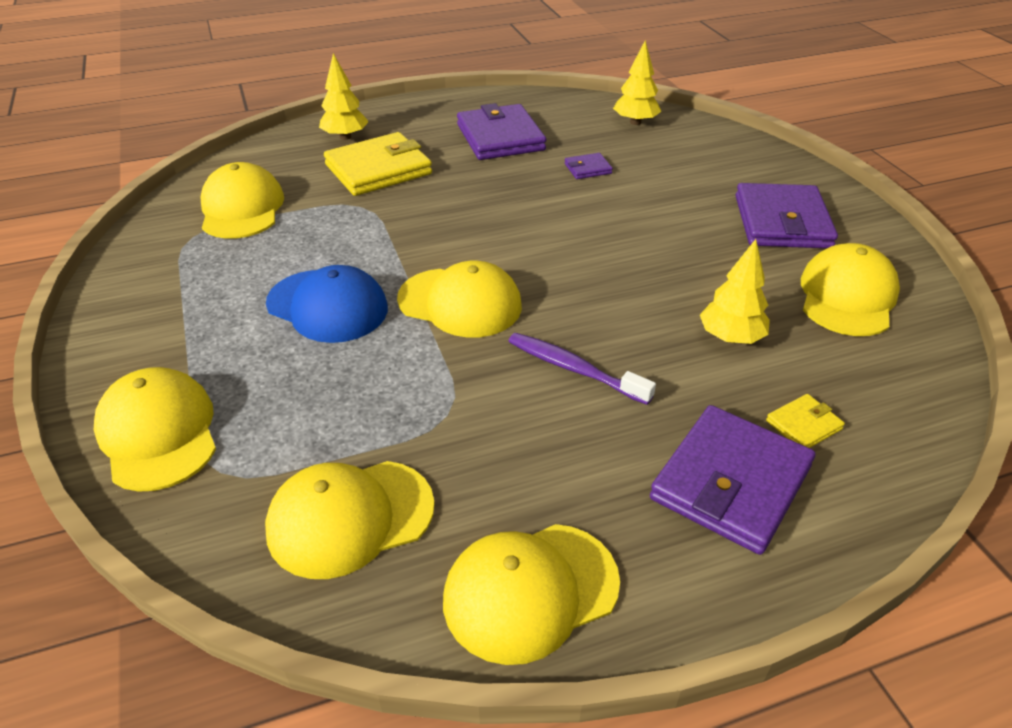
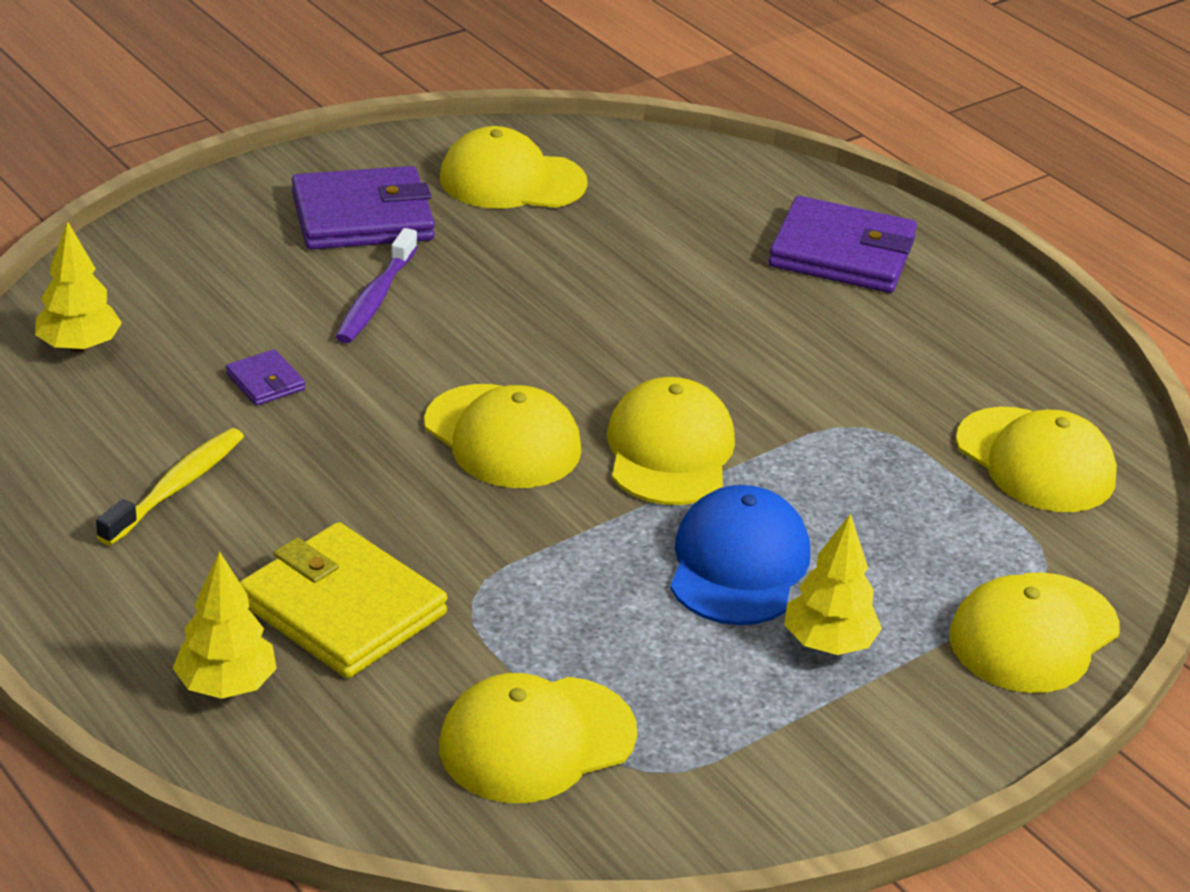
camera: 110 degrees left, 5 degrees down
(500, 137) = (176, 487): purple wallet -> yellow toothbrush
(530, 591) = (1031, 347): yellow cap -> yellow cap (502, 437)
(574, 369) = (742, 351): purple toothbrush -> purple toothbrush (375, 298)
(730, 338) = (629, 253): yellow tree -> yellow tree (828, 643)
(803, 425) = (742, 214): yellow wallet -> none

